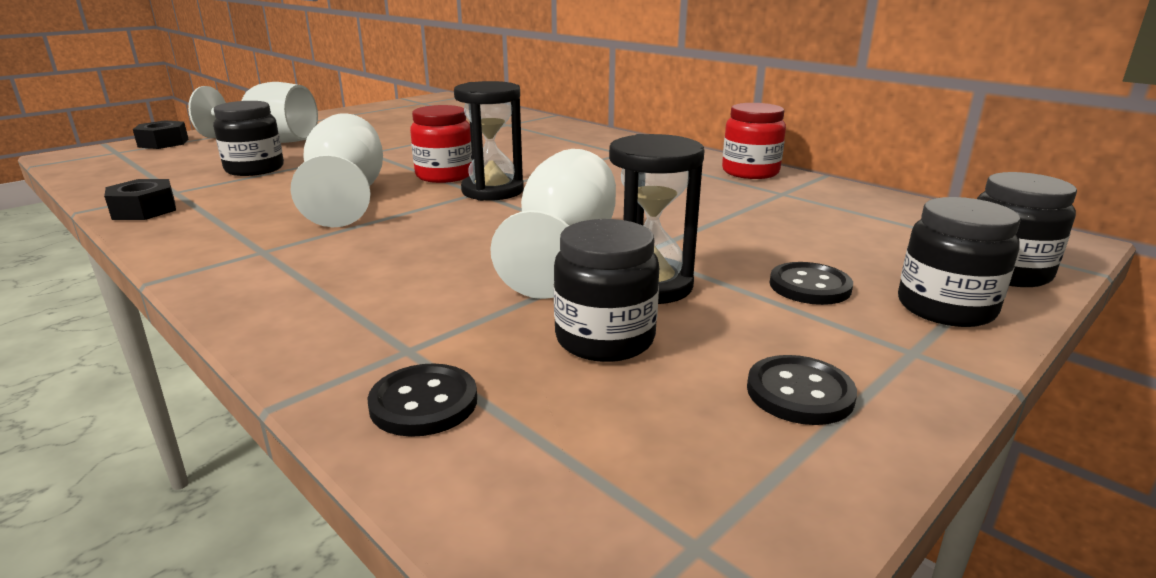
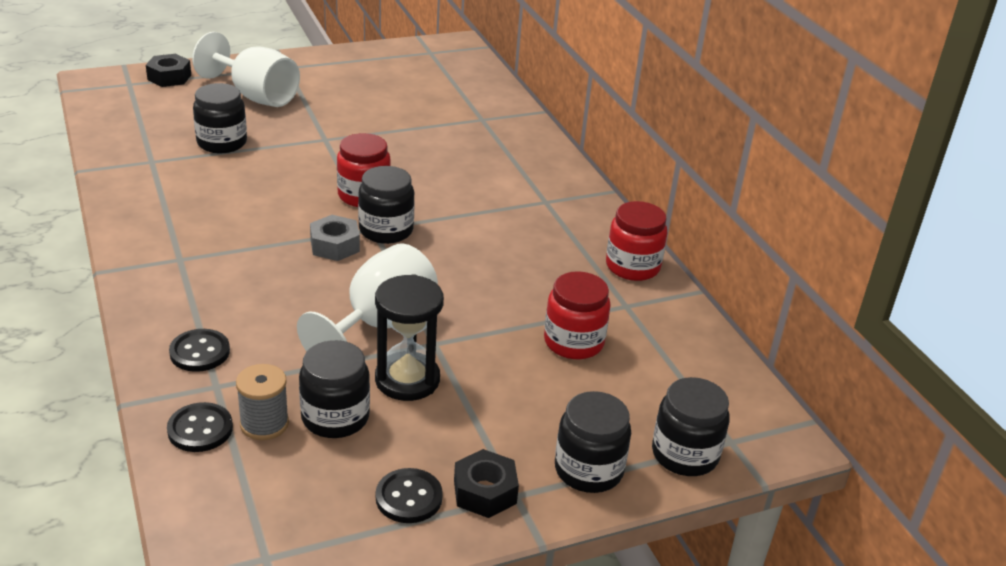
camera: 20 degrees right, 10 degrees up
(144, 210) = (122, 182): black nut -> black nut (485, 492)
(347, 197) = (270, 205): white goblet -> none
(448, 209) = (335, 245): none -> grey nut
(492, 191) = (386, 230): black hourglass -> black jar
(516, 371) = (264, 424): none -> grey spool
(775, 223) = (573, 342): none -> red jar
(809, 286) = (518, 418): black button -> black button (200, 352)

